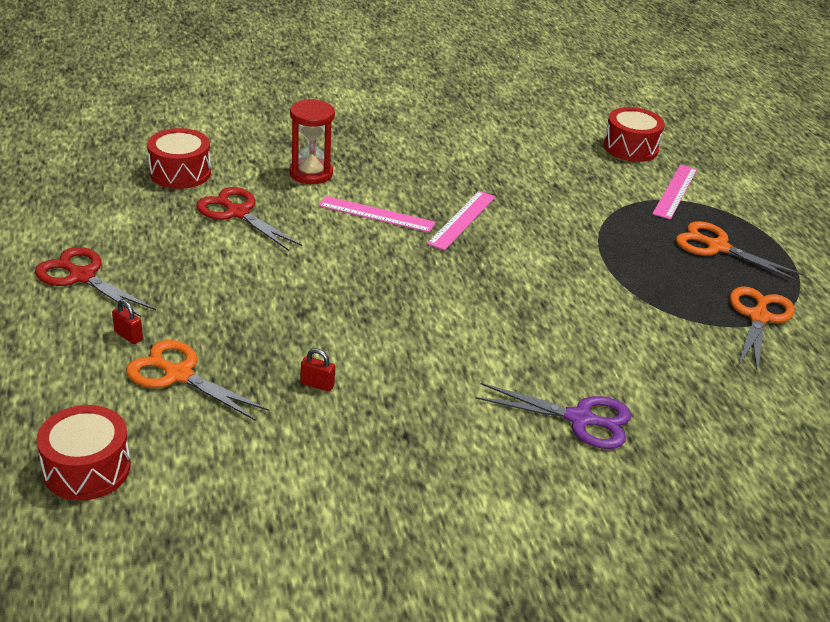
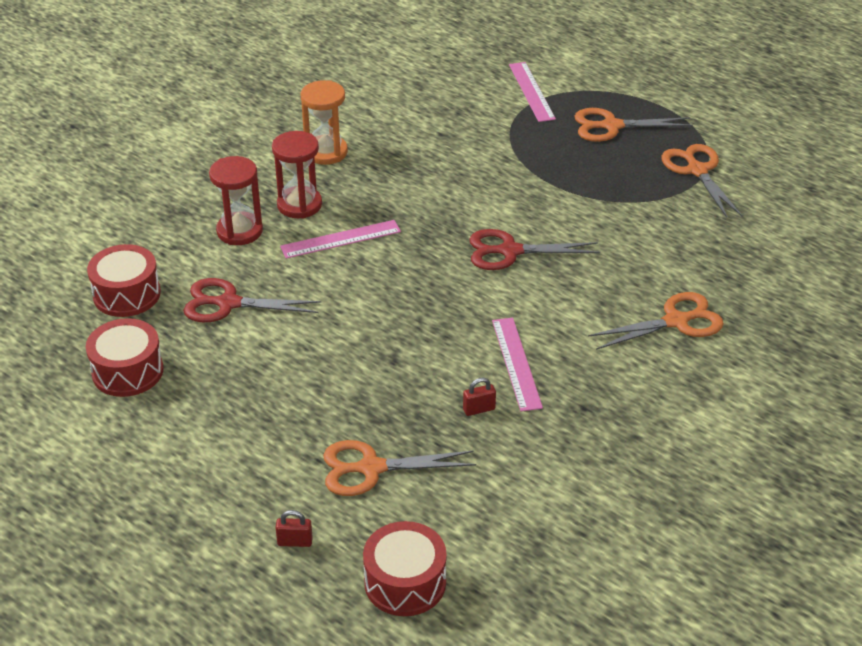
camera: 35 degrees left, 5 degrees up
(82, 277) = (179, 438): red scissors -> red scissors (510, 251)
(128, 336) = (289, 463): red padlock -> red padlock (295, 542)
(377, 178) = (299, 205): none -> red hourglass
(445, 155) = (326, 152): none -> orange hourglass
(462, 220) = (411, 206): pink ruler -> pink ruler (516, 363)
(579, 419) = (676, 321): purple scissors -> orange scissors
(630, 147) = (456, 67): red drum -> red drum (127, 371)

